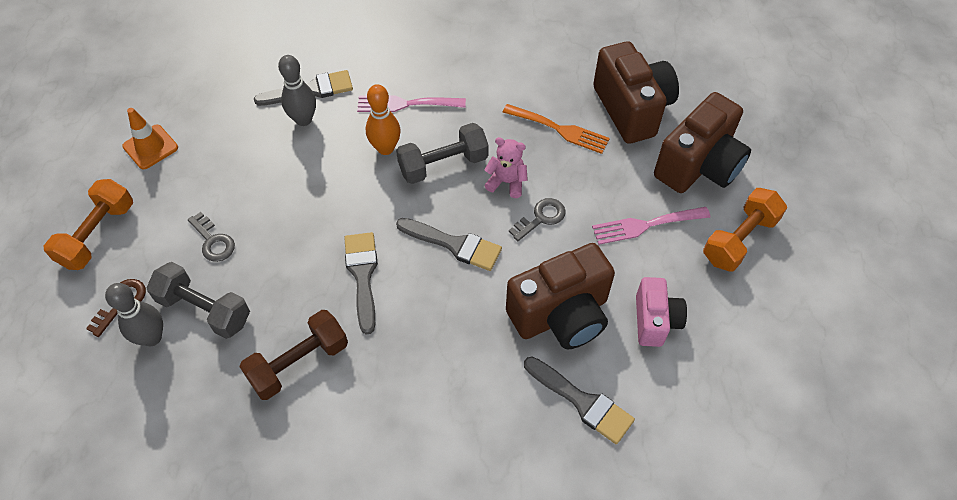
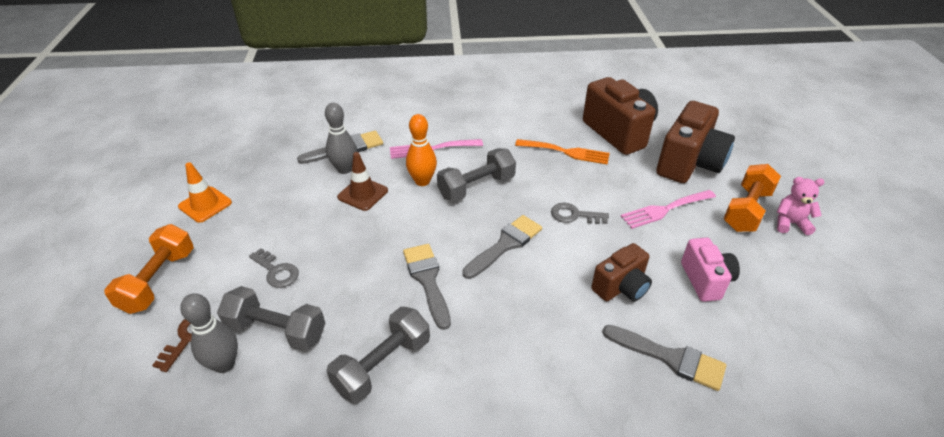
camera: 10 degrees left, 15 degrees down
(299, 363) = (383, 365): brown dumbbell -> grey dumbbell
(317, 156) = (363, 194): none -> brown traffic cone
(454, 244) = (505, 245): grey brush -> grey brush turned 60 degrees counterclockwise
(506, 182) = (535, 193): pink teddy bear -> pink teddy bear (790, 223)
(541, 218) = (574, 215): grey key -> grey key turned 120 degrees counterclockwise
(561, 315) = (621, 287): brown camera -> brown camera, size x0.59

